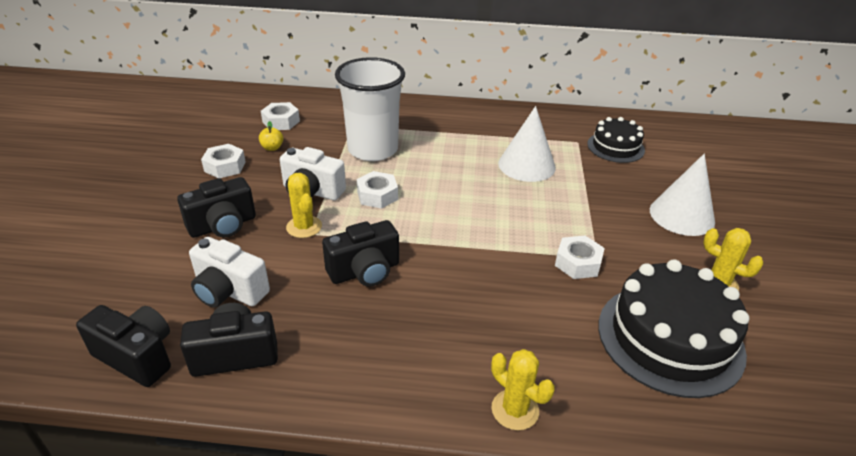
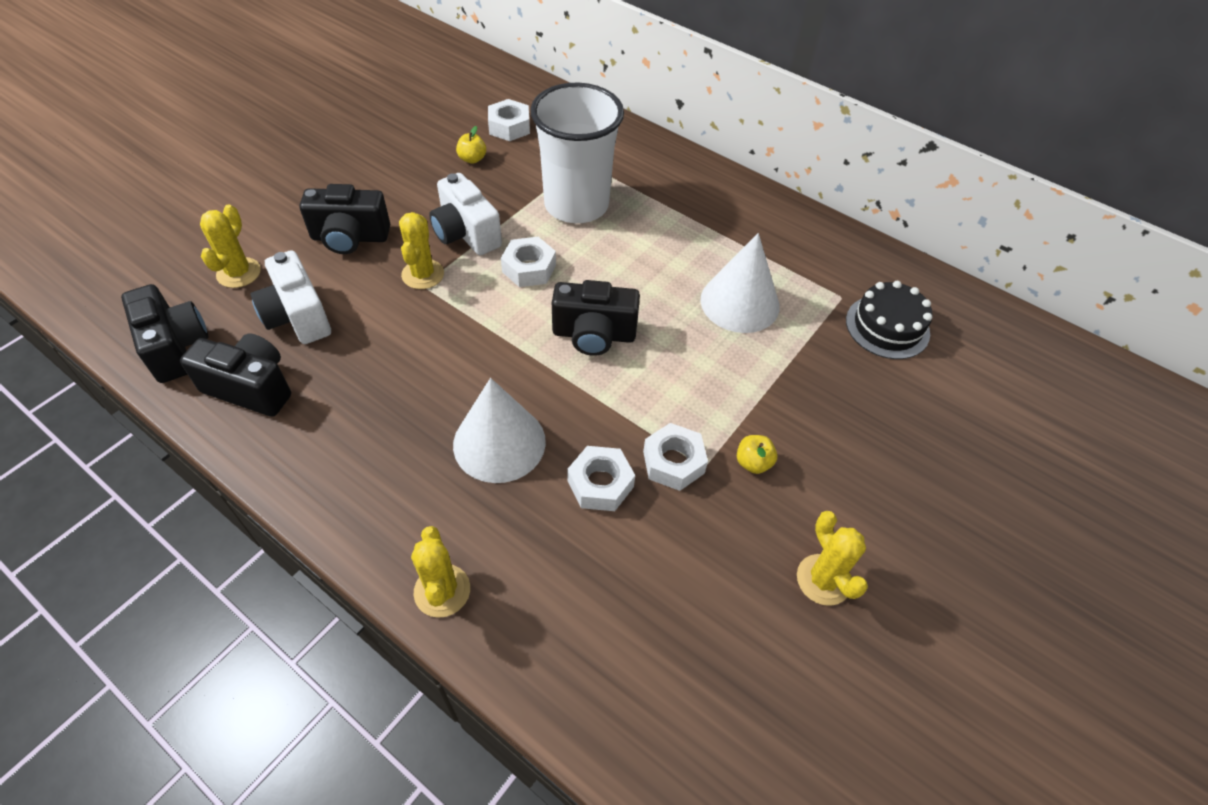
camera: 30 degrees right, 15 degrees up
(147, 283) = (239, 273): none -> yellow cactus
(225, 166) = (407, 165): white nut -> white nut (600, 484)
(365, 271) = (436, 356): black camera -> black camera (594, 335)
(620, 243) = (753, 463): none -> yellow apple
(670, 338) = (687, 611): black cake -> none
(682, 215) = (876, 466): white cone -> white cone (499, 442)

